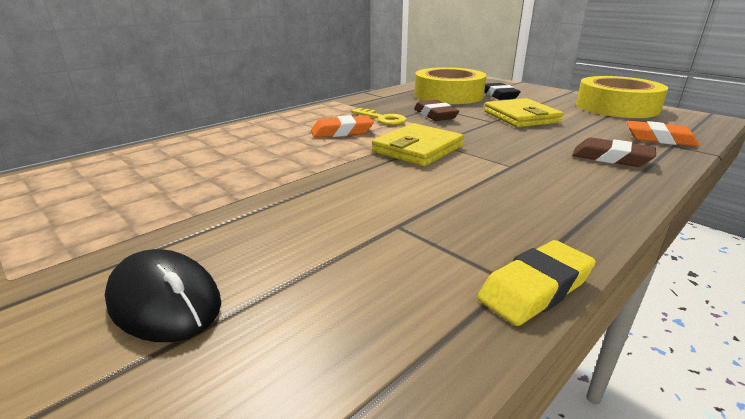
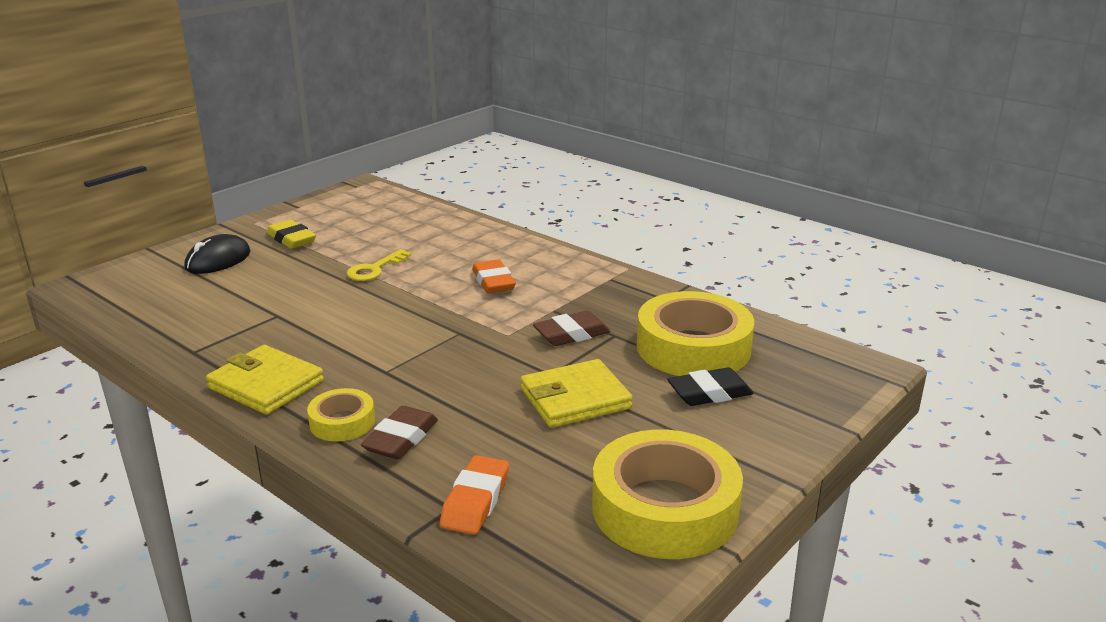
camera: 85 degrees right, 0 degrees up
(382, 119) = (548, 301): yellow key -> yellow key (375, 269)
(418, 149) = (437, 322): yellow wallet -> yellow wallet (266, 384)
(535, 288) = (182, 358): yellow eraser -> yellow eraser (291, 239)
(606, 178) = (342, 422): none -> yellow tape

